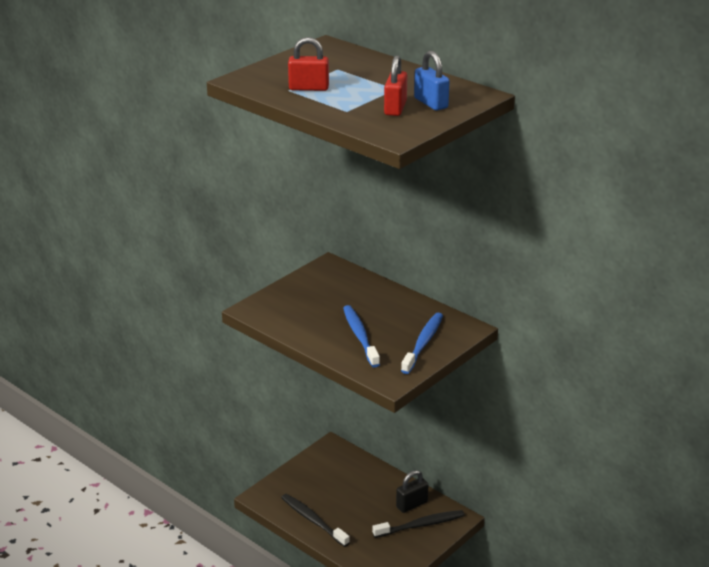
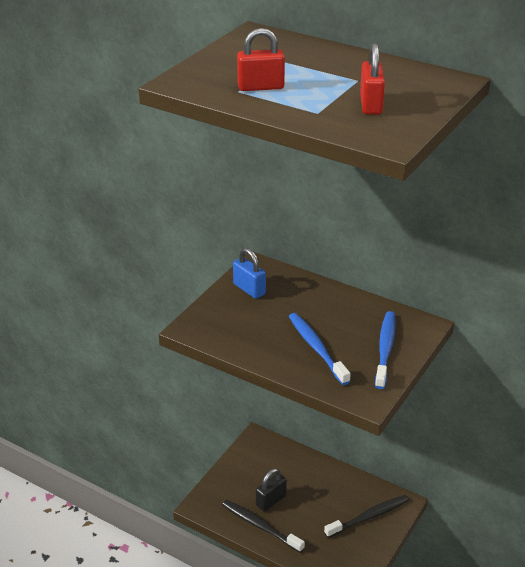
camera: 10 degrees left, 5 degrees up
(412, 504) = (354, 494): black padlock -> black padlock (271, 501)
(431, 103) = (407, 95): blue padlock -> blue padlock (249, 289)

